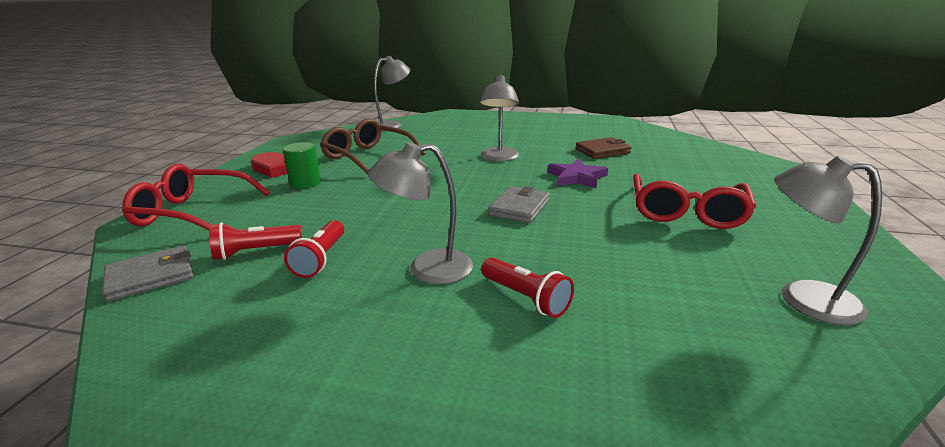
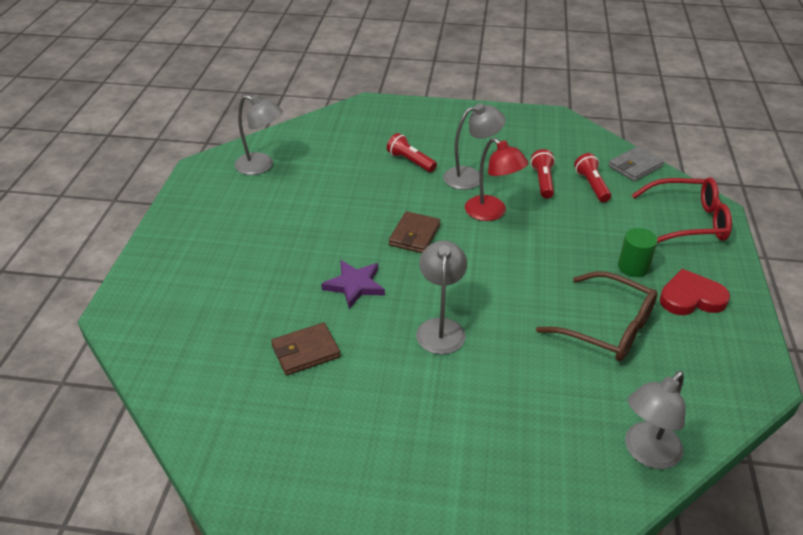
camera: 175 degrees right, 15 degrees up
(255, 252) = (591, 185): red flashlight -> red flashlight turned 75 degrees counterclockwise
(418, 225) = (492, 213): none -> red lamp
(519, 208) = (414, 235): grey wallet -> brown wallet
(686, 212) = (277, 234): red glasses -> none

